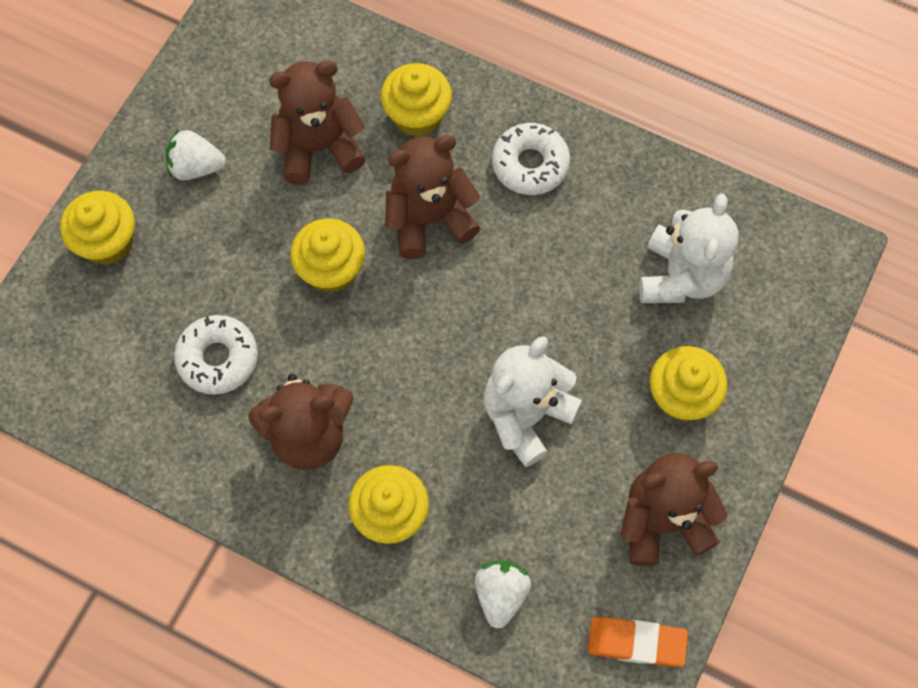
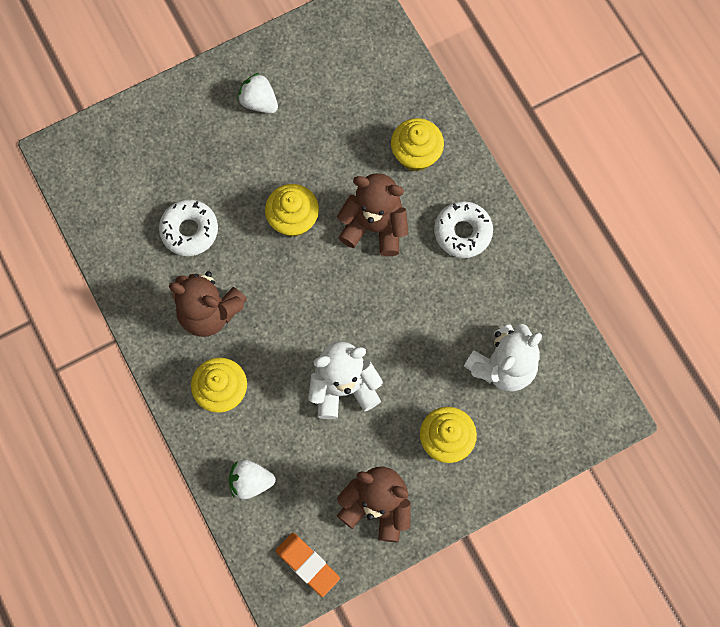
camera: 35 degrees right, 5 degrees up
(107, 242) = (175, 116): yellow cupcake -> none
(318, 148) = (340, 137): brown teddy bear -> none
(501, 594) = (250, 482): white strawberry -> white strawberry turned 135 degrees counterclockwise

